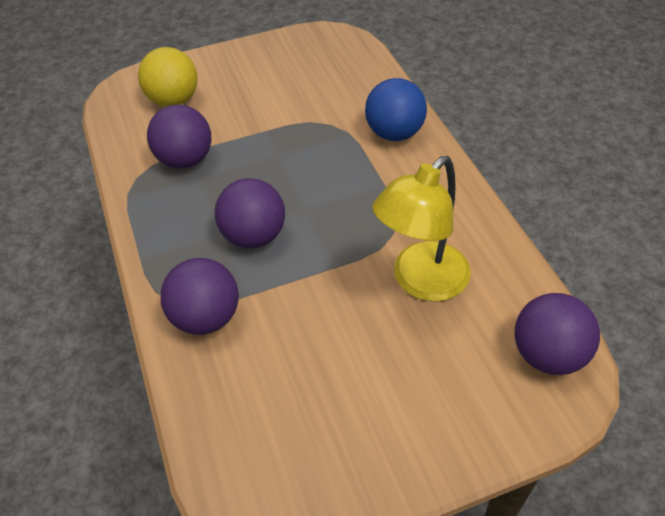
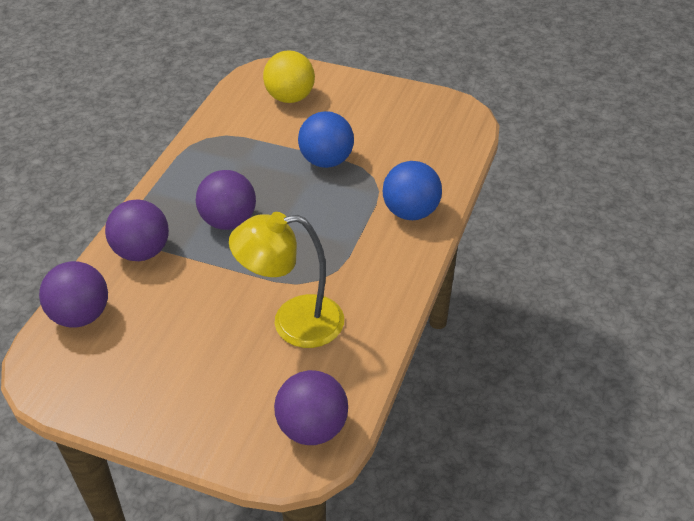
camera: 40 degrees right, 5 degrees down
(185, 160) = (248, 144): purple ball -> purple ball (81, 315)
(274, 133) = (326, 161): none -> blue ball

